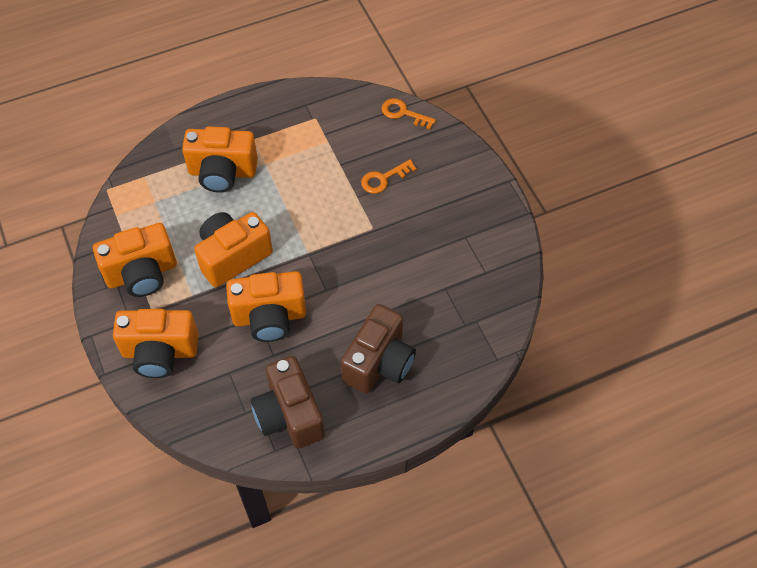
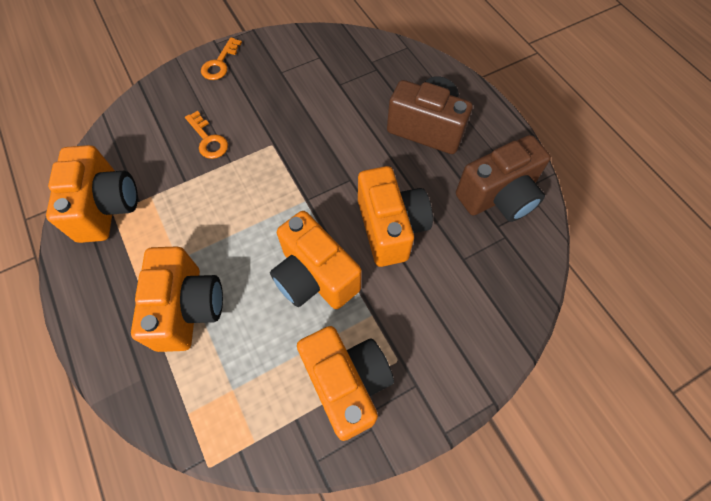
camera: 95 degrees left, 5 degrees up
(160, 352) = (453, 338): orange camera -> orange camera (107, 207)
(403, 113) = (119, 128): orange key -> orange key (220, 63)

